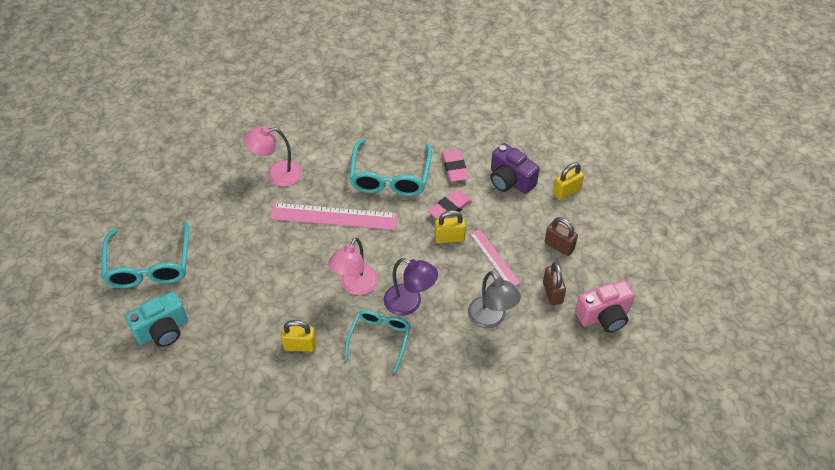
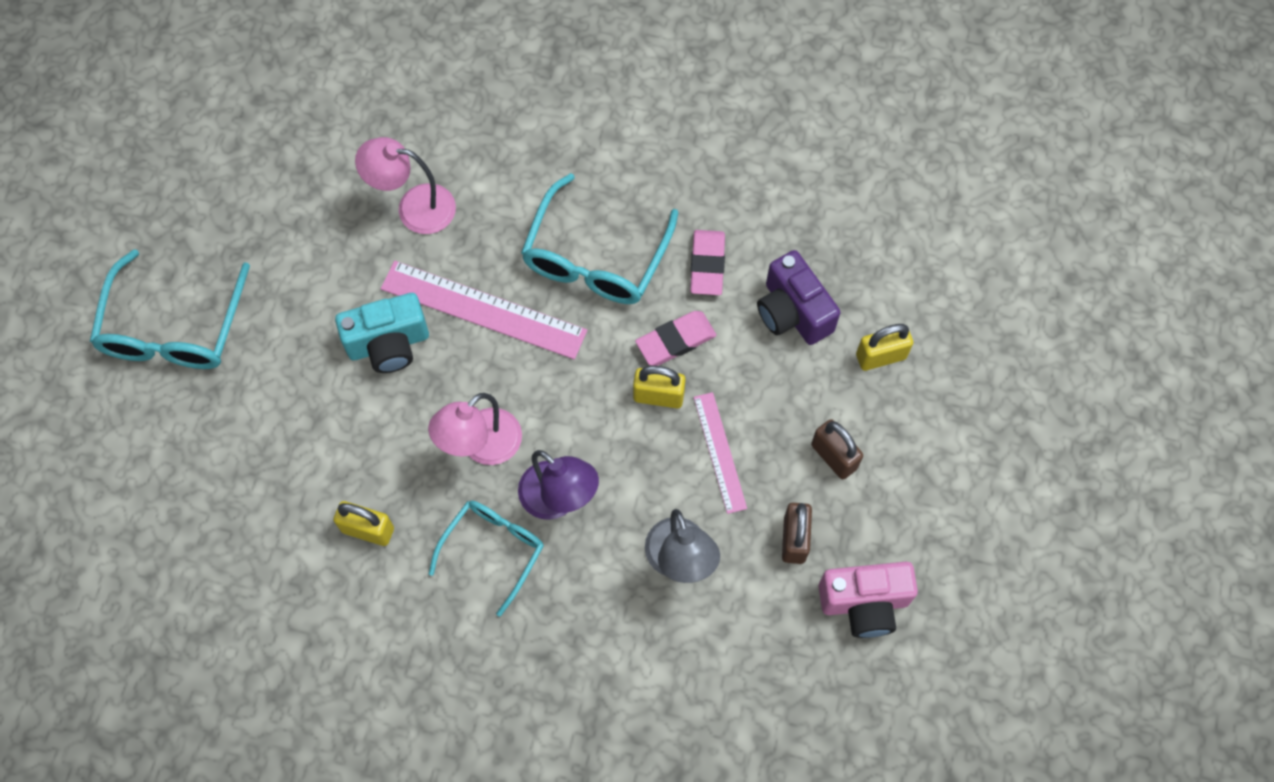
camera: 15 degrees right, 15 degrees up
(163, 330) = (167, 449): turquoise camera -> turquoise camera (389, 344)

